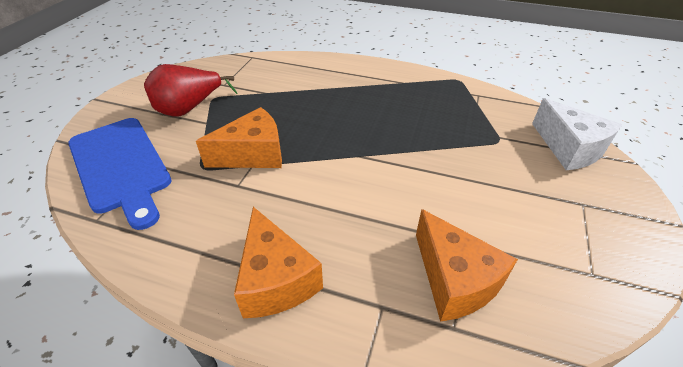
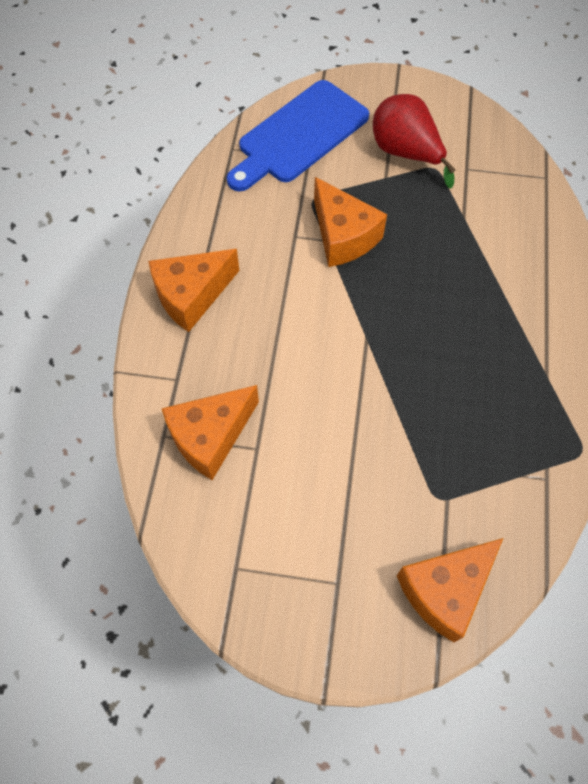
camera: 80 degrees right, 20 degrees up
(569, 148) = (445, 590): white cheese -> orange cheese

